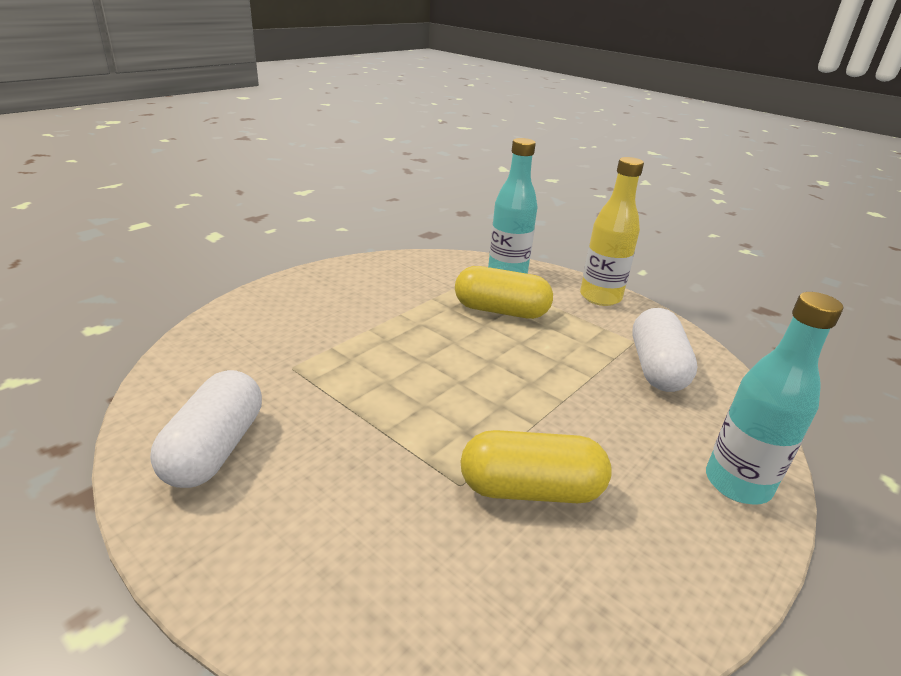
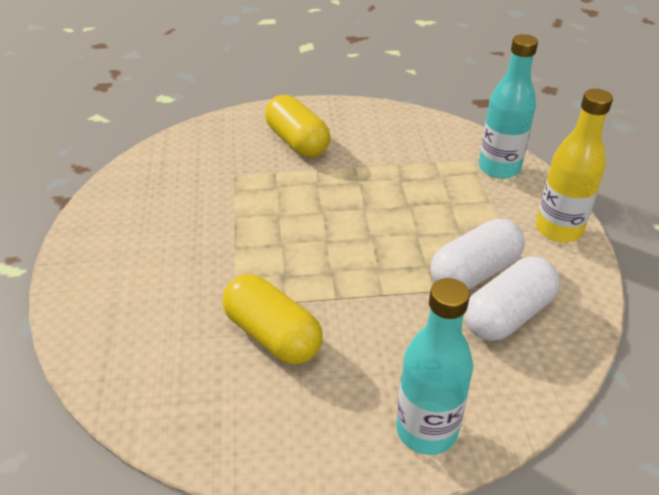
camera: 45 degrees right, 10 degrees up
(215, 449) = (139, 207): white capsule -> white capsule (474, 272)
(501, 311) = (440, 200): yellow capsule -> yellow capsule (297, 142)

